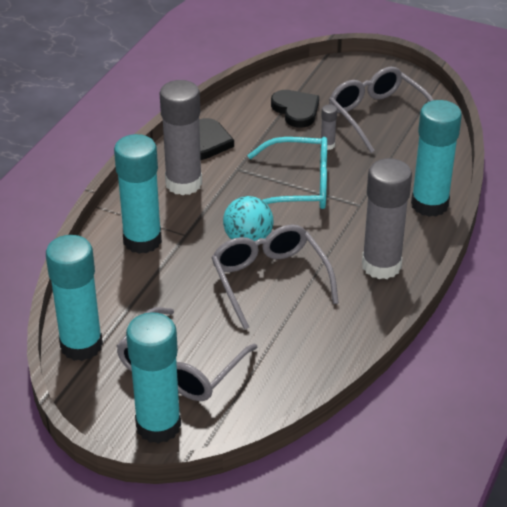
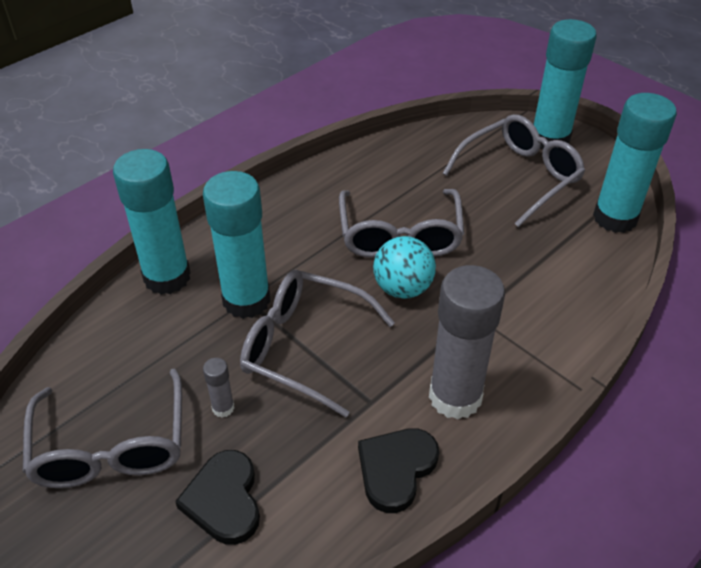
camera: 160 degrees left, 5 degrees up
(142, 240) = (531, 321): turquoise glue stick -> turquoise glue stick (246, 300)
(299, 187) = (303, 347): turquoise glasses -> grey glasses
(381, 266) = (275, 221): grey glue stick -> none

